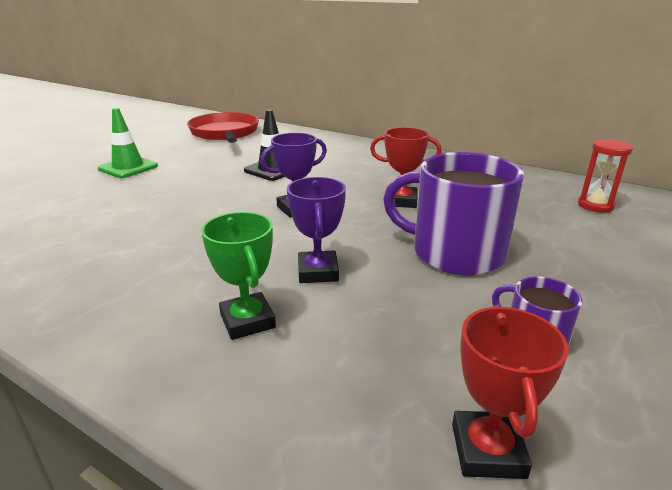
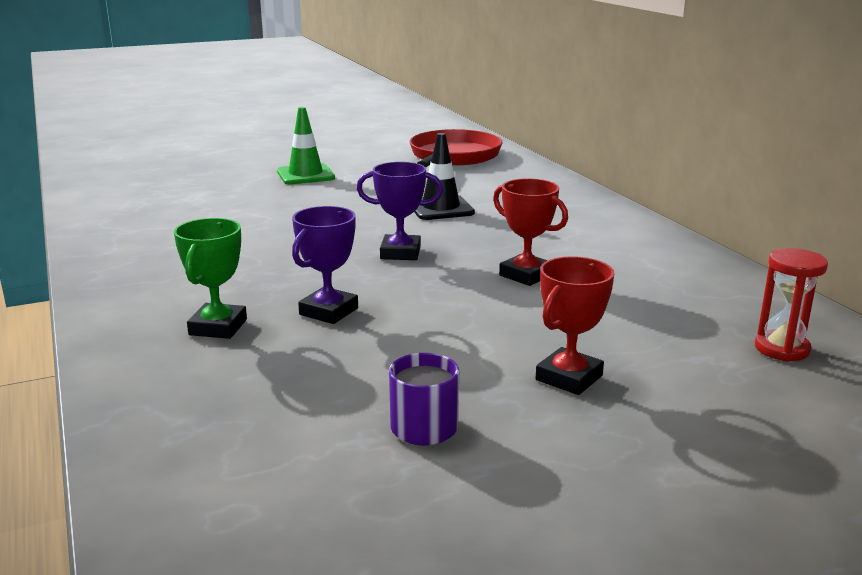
camera: 35 degrees right, 5 degrees down
(455, 253) = (489, 338): purple mug -> none
(487, 450) = (249, 467): red trophy -> red trophy (569, 378)

